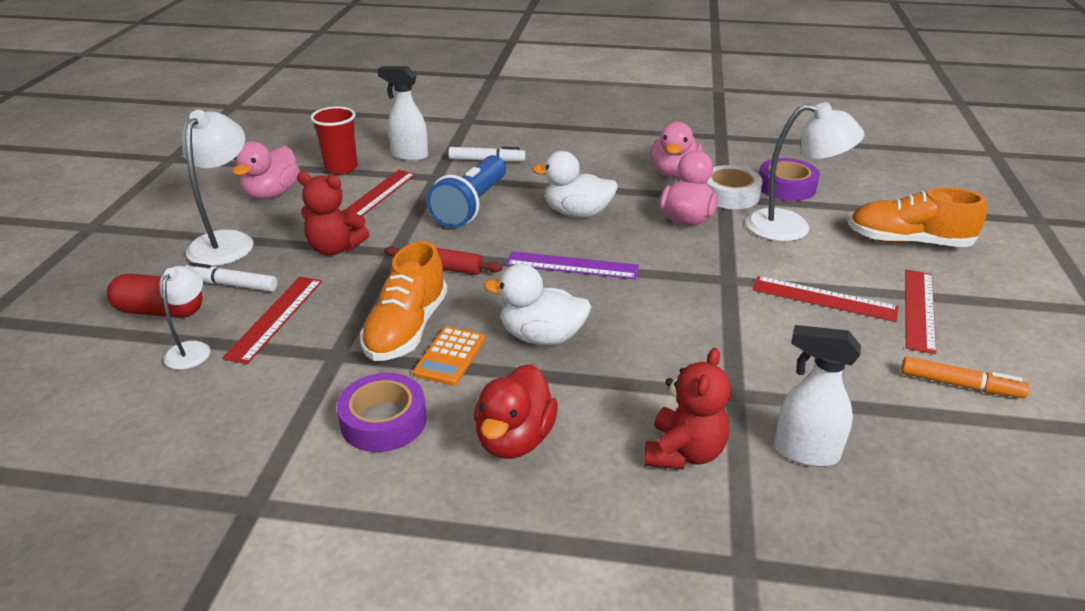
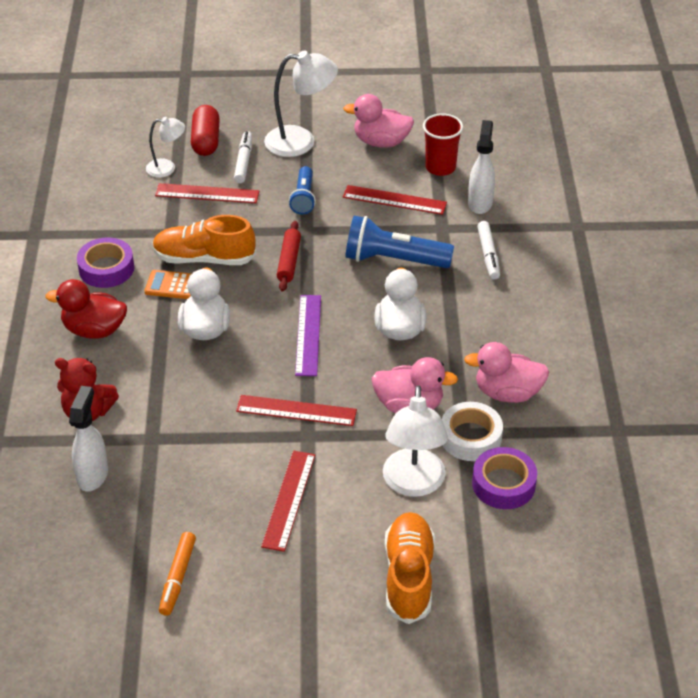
camera: 80 degrees right, 10 degrees up
(335, 248) = (303, 198): red teddy bear -> blue flashlight
(919, 309) = (284, 567): red ruler -> red ruler (296, 410)

